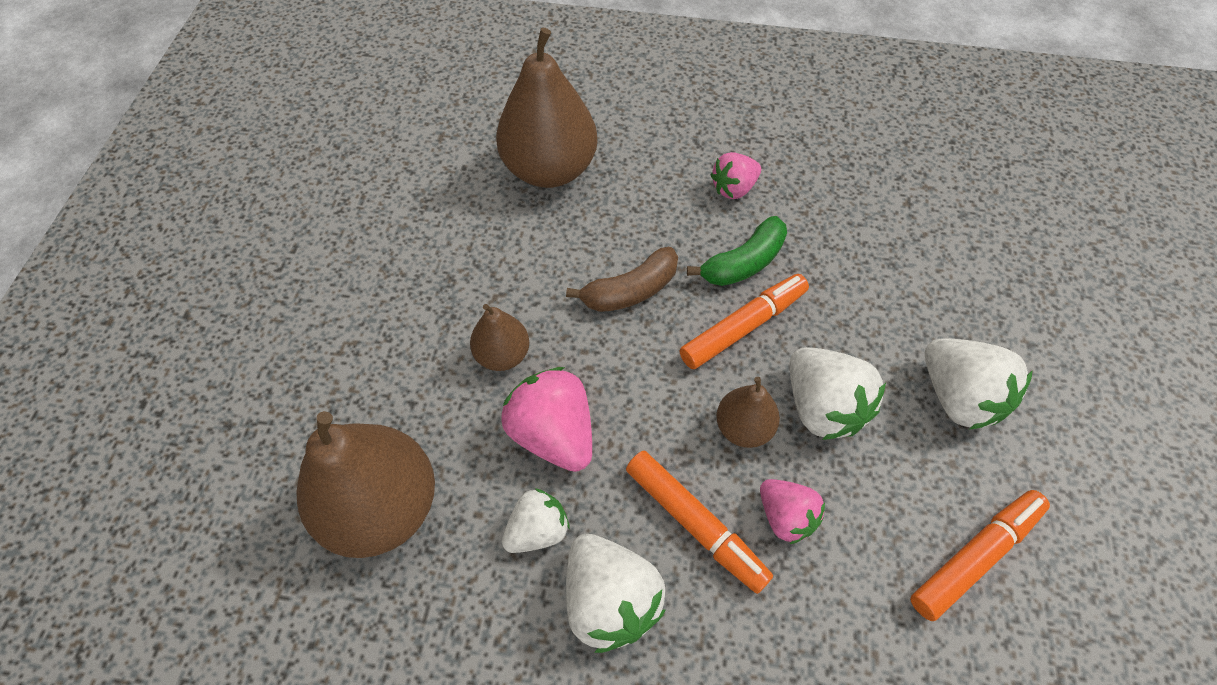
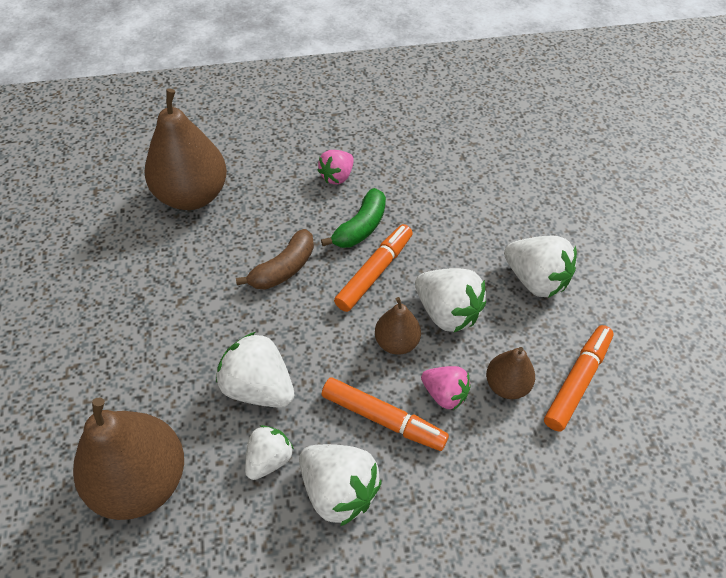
camera: 20 degrees left, 5 degrees down
(502, 355) = (200, 341): brown pear -> brown pear (506, 385)
(553, 434) = (258, 387): pink strawberry -> white strawberry

